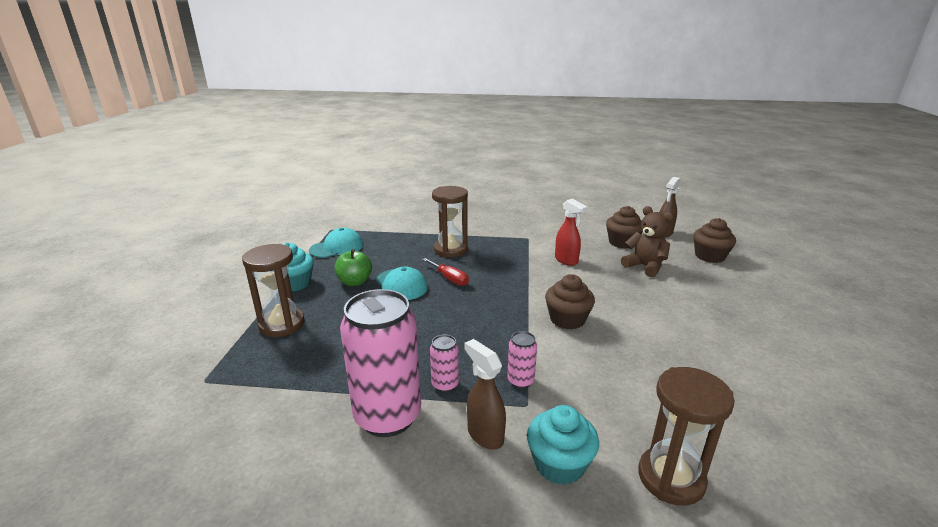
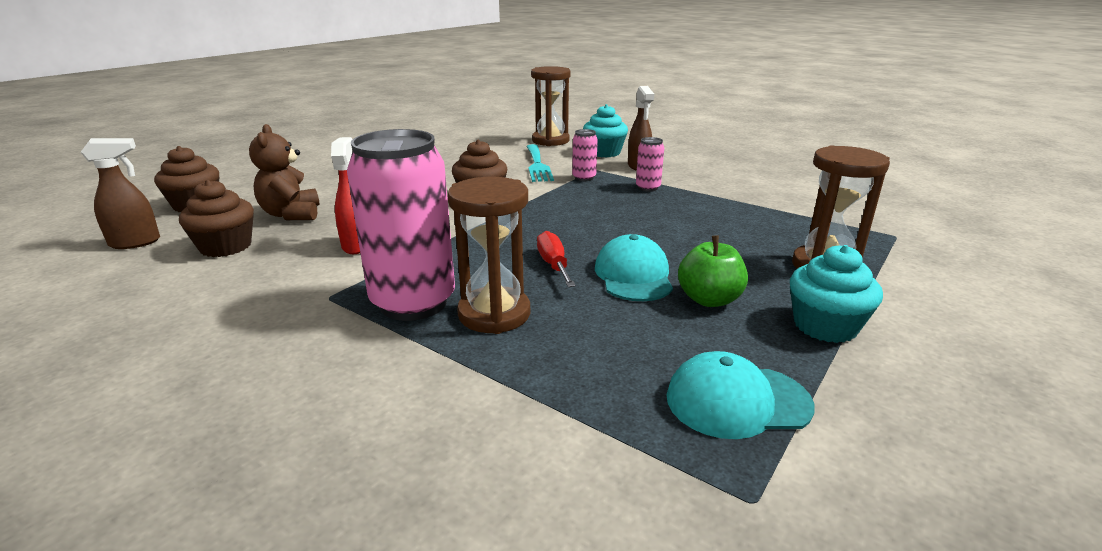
camera: 150 degrees left, 0 degrees up
(388, 416) = (705, 184): pink can -> pink can (413, 303)
(593, 390) = (537, 165): none -> turquoise fork

